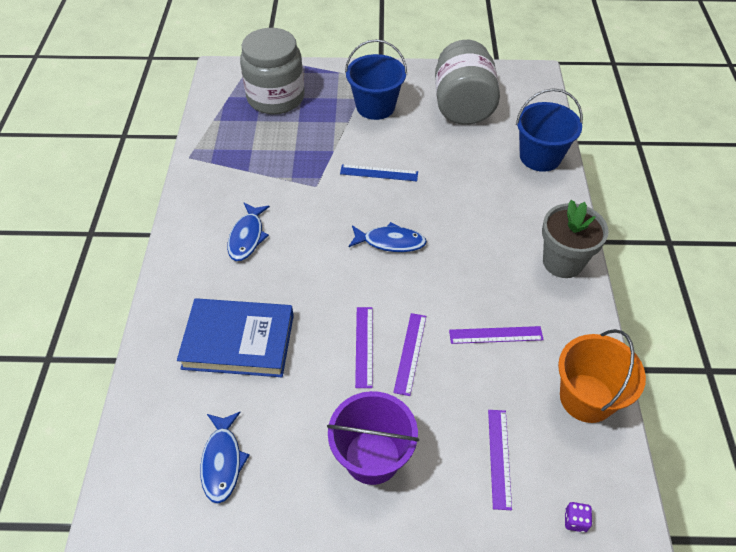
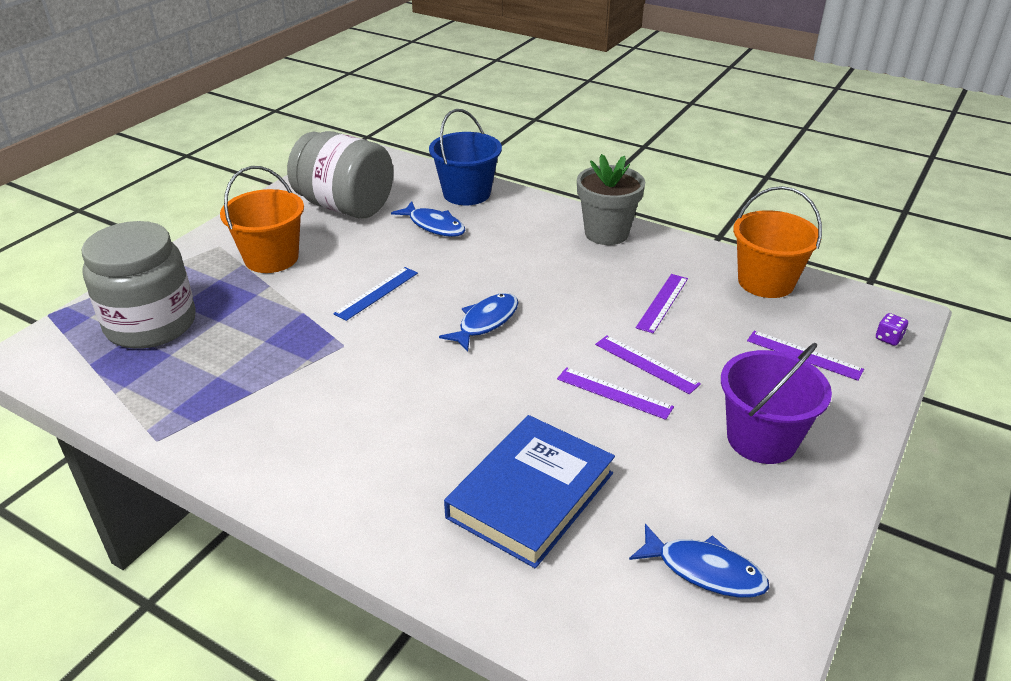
camera: 60 degrees left, 15 degrees down
(247, 237) = (367, 431): blue fish -> blue fish (434, 225)
(375, 107) = (271, 258): blue bucket -> orange bucket

